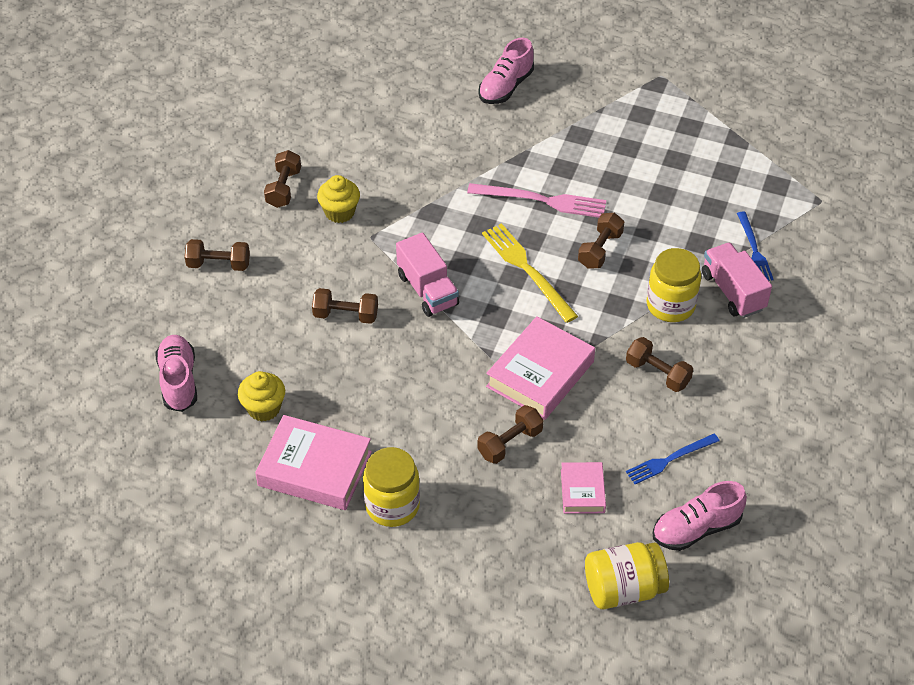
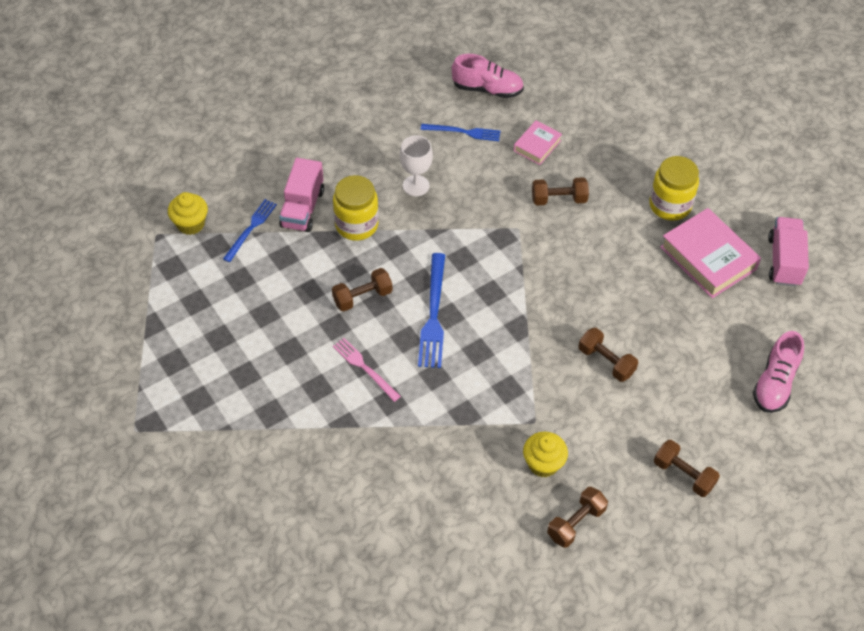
camera: 145 degrees left, 5 degrees up
(264, 408) = (719, 322): yellow cupcake -> yellow cupcake (191, 224)
(427, 290) = (525, 344): pink truck -> pink truck (784, 261)
(505, 87) = (282, 510): pink shoe -> none
(527, 270) = (433, 314): yellow fork -> blue fork
(540, 374) = (497, 231): pink book -> none
(542, 200) = (364, 368): pink fork -> pink fork, size x0.65
(623, 589) = (562, 84): yellow jar -> none
(657, 373) = (416, 186): brown dumbbell -> white goblet

